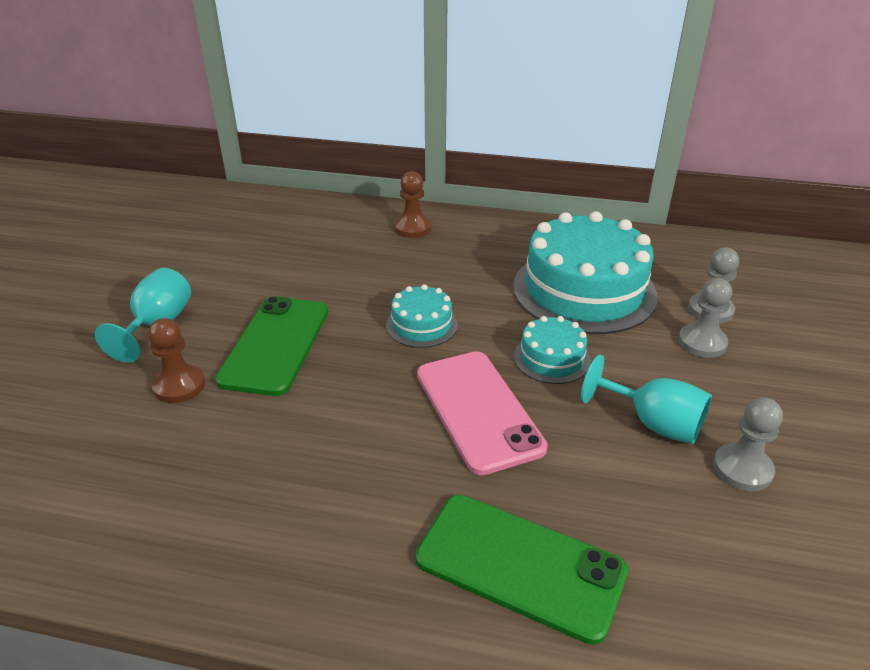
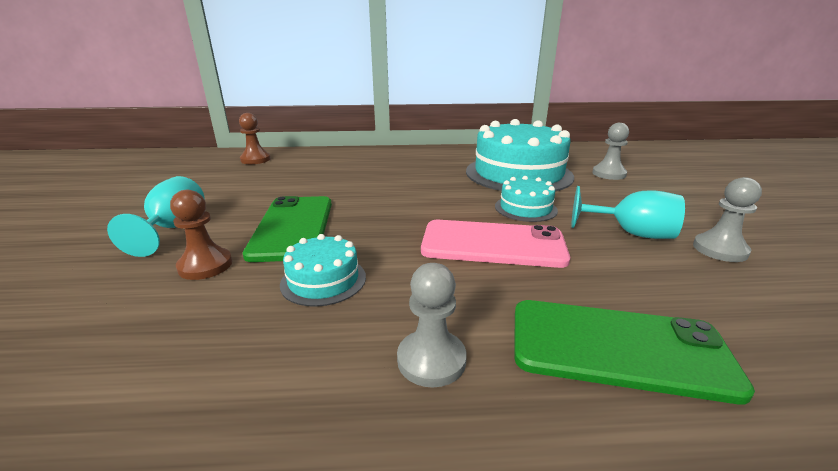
camera: 15 degrees left, 10 degrees down
(412, 228) = (375, 157): brown pawn -> brown pawn (255, 159)
(421, 325) = (413, 202): turquoise cake -> turquoise cake (323, 280)
(478, 410) = (493, 244): pink phone -> pink phone turned 45 degrees counterclockwise
(702, 342) = (619, 189): grey pawn -> grey pawn (431, 360)

